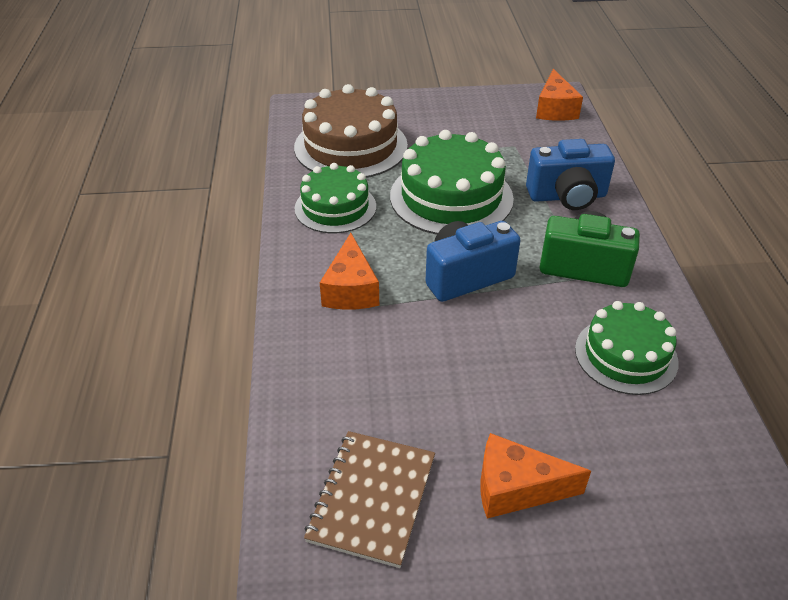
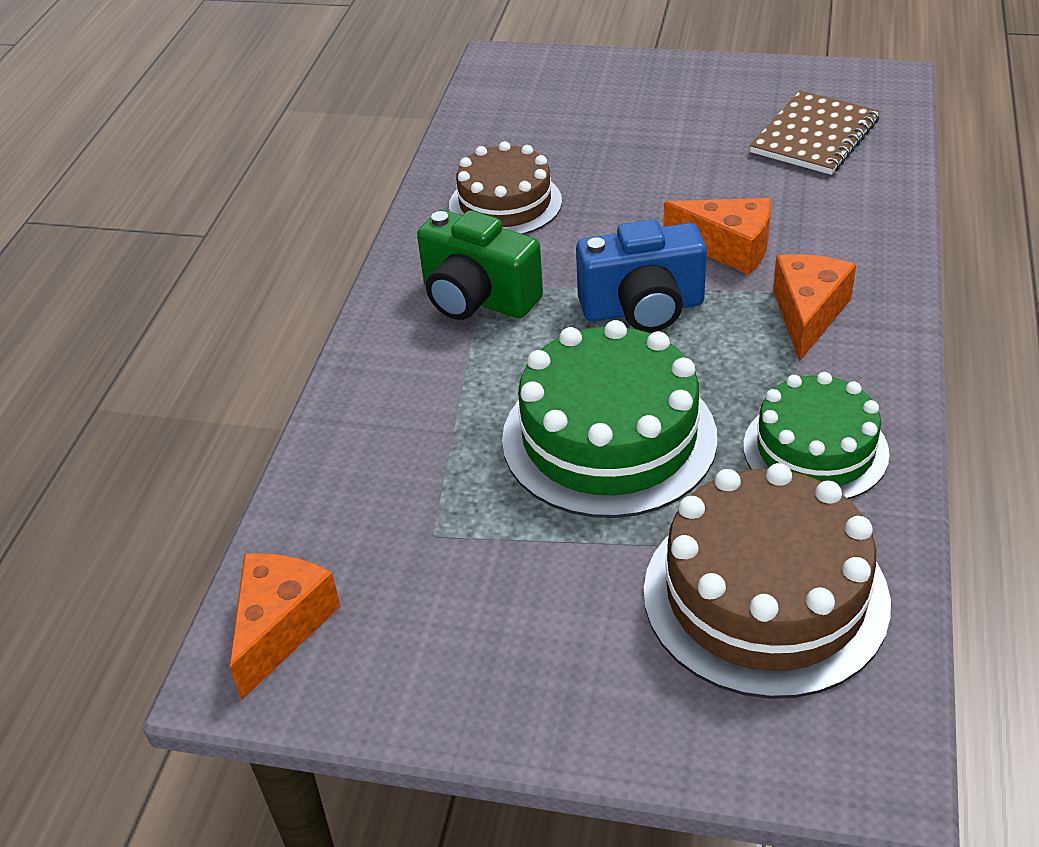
camera: 160 degrees left, 0 degrees up
(516, 488) = (681, 128): orange cheese -> orange cheese (728, 248)
(567, 196) = (419, 407): blue camera -> none
(626, 355) = (505, 203): green cake -> brown cake

